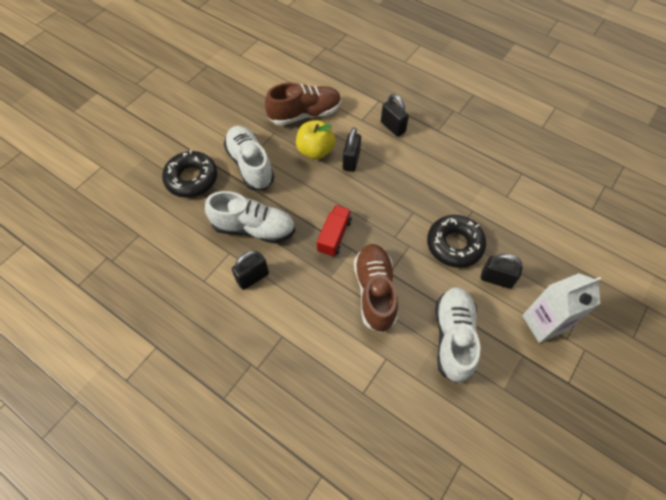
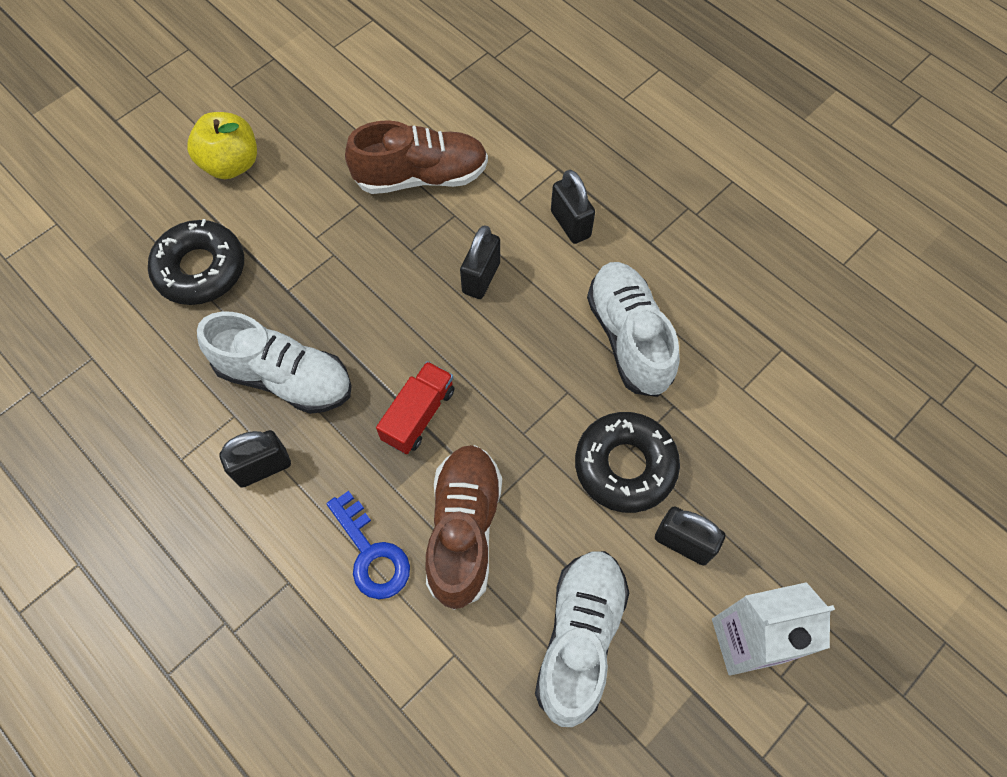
camera: 10 degrees right, 5 degrees up
(250, 165) = (305, 259): white shoe -> white shoe (629, 337)
(315, 151) = (423, 249): yellow apple -> yellow apple (231, 164)
(326, 313) = (371, 554): none -> blue key

